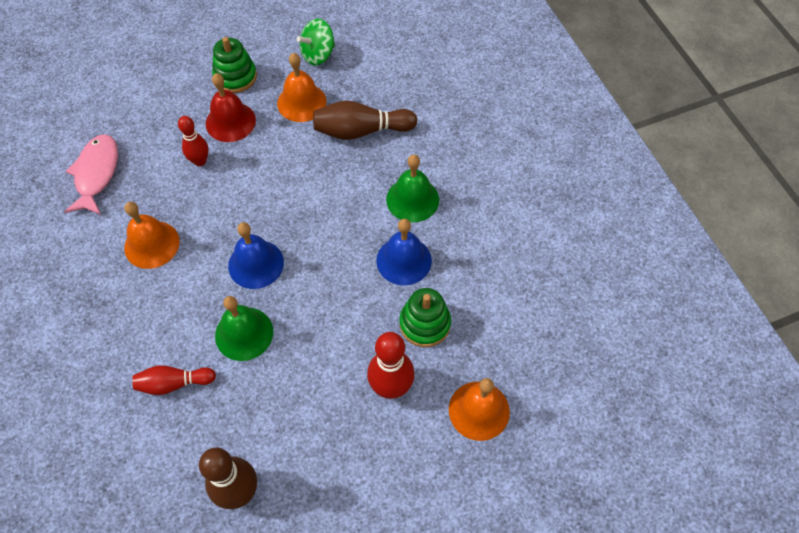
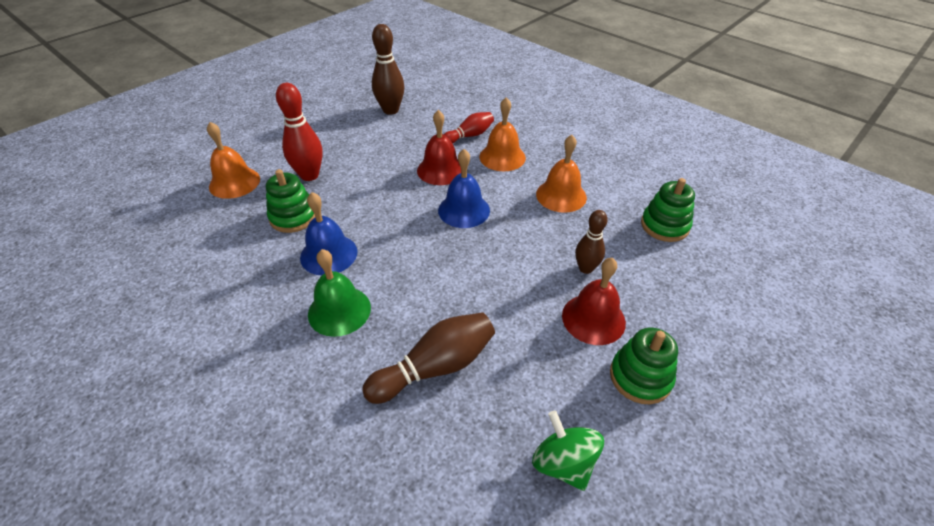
camera: 155 degrees right, 15 degrees down
(96, 174) = (664, 226): pink fish -> green stacking toy
(200, 161) = (585, 268): red bowling pin -> brown bowling pin
(244, 333) = (440, 170): green bell -> red bell
(301, 102) = (532, 376): orange bell -> orange bell (502, 157)
(318, 55) = (563, 463): green spinning top -> green spinning top turned 60 degrees counterclockwise

